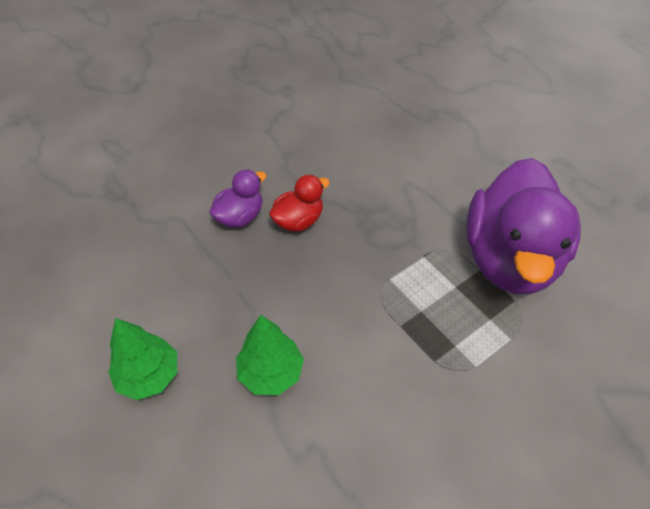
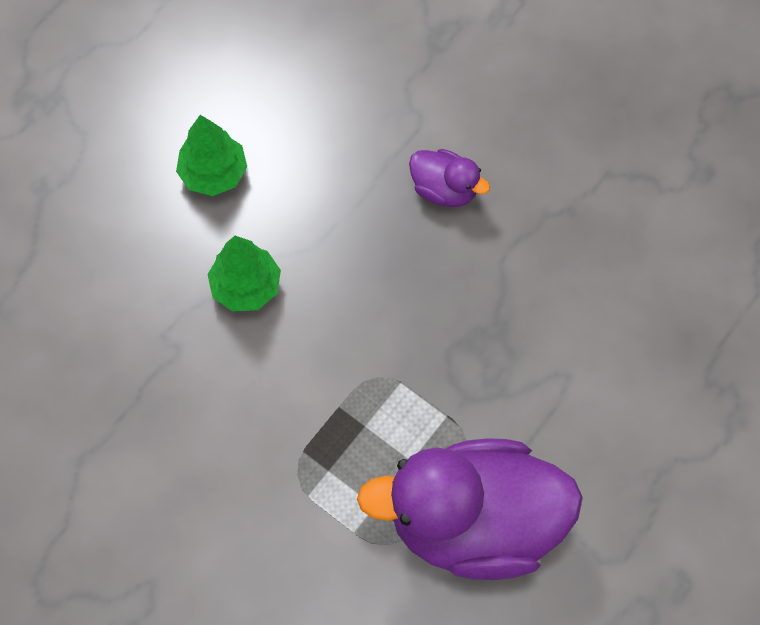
camera: 75 degrees right, 15 degrees up
(298, 220) = (459, 257): red duck -> none

